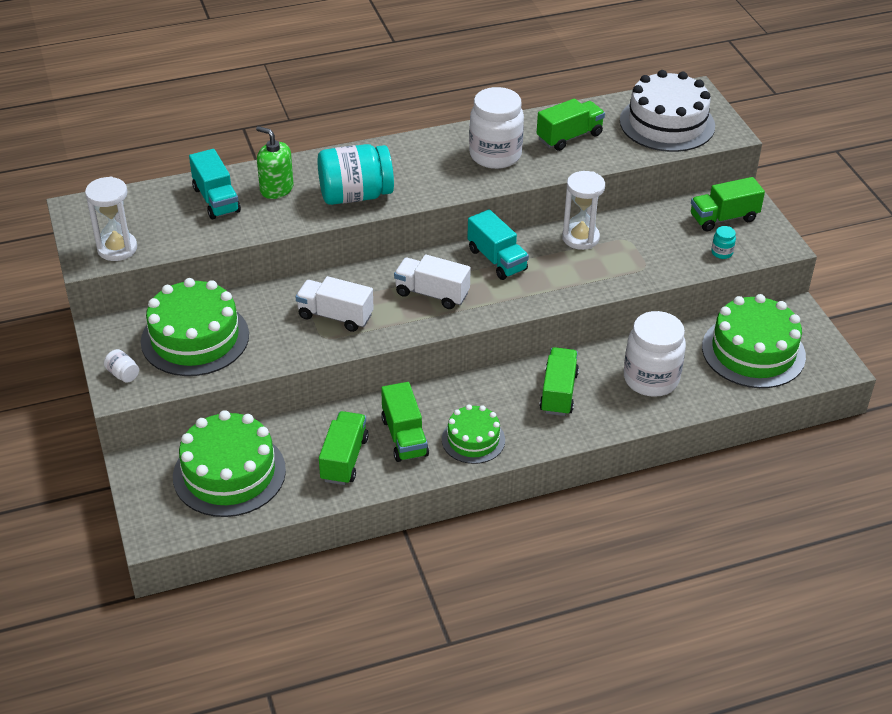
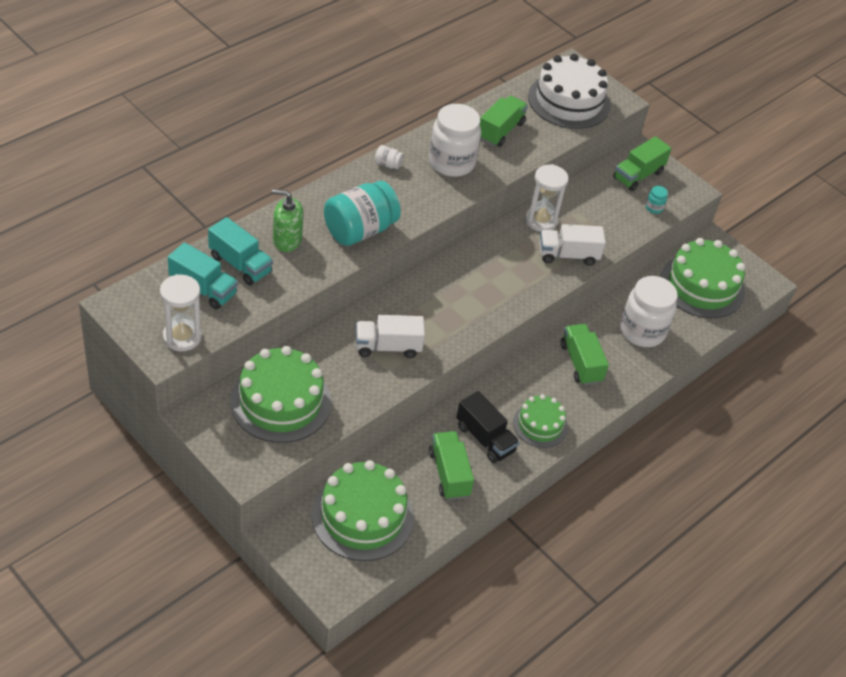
camera: 30 degrees left, 5 degrees up
(123, 374) = (239, 455): white jar -> white jar (388, 164)
(404, 437) = (485, 439): green truck -> black truck
(432, 294) = (454, 304): white truck -> white truck (568, 255)
(497, 260) = (487, 258): turquoise truck -> turquoise truck (203, 289)

